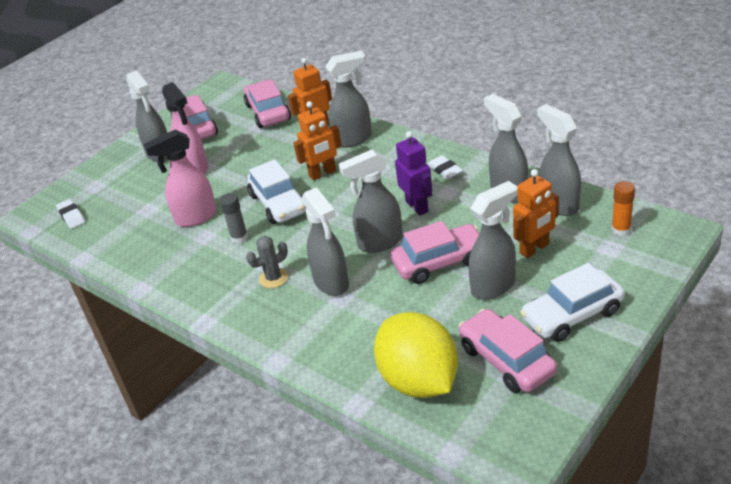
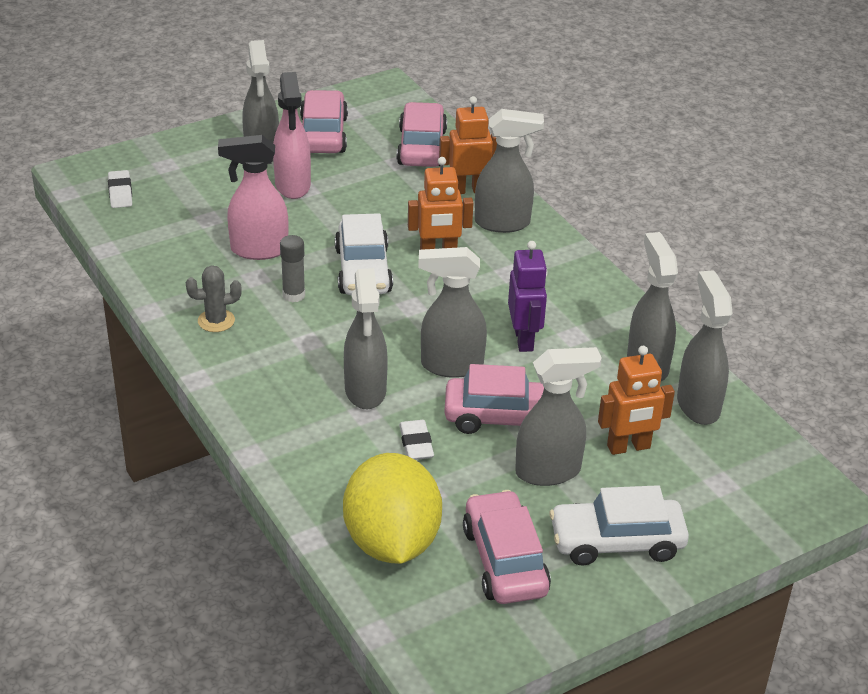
camera: 15 degrees right, 0 degrees up
(273, 278) = (303, 359): grey cactus -> grey cactus (216, 321)
(445, 170) = (588, 307): white eraser -> white eraser (416, 444)
(621, 230) = (750, 467): orange glue stick -> none

